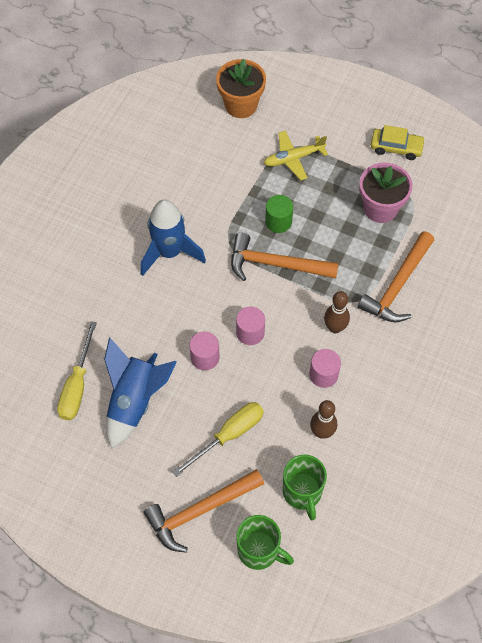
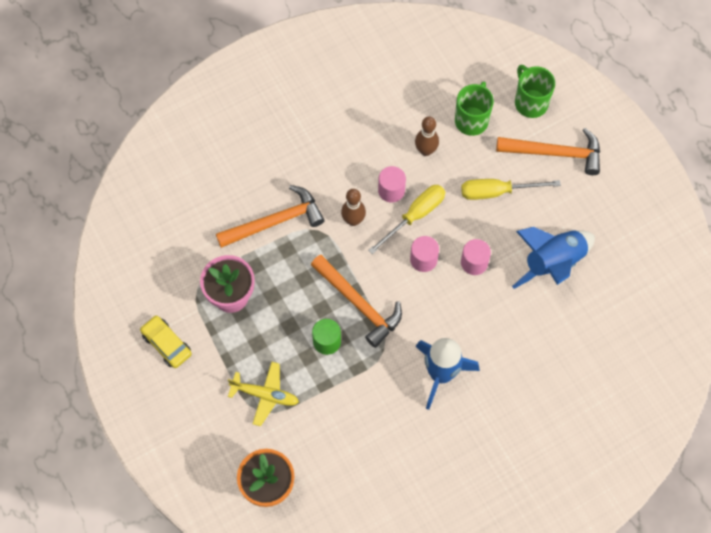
camera: 145 degrees left, 5 degrees up
(77, 385) = (592, 305): yellow screwdriver -> yellow screwdriver (415, 216)

